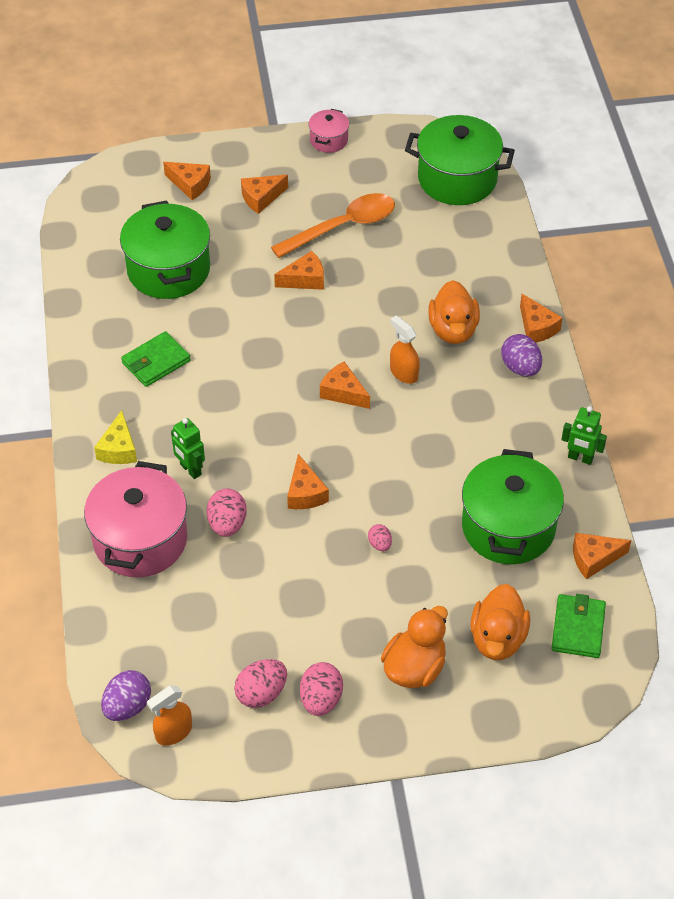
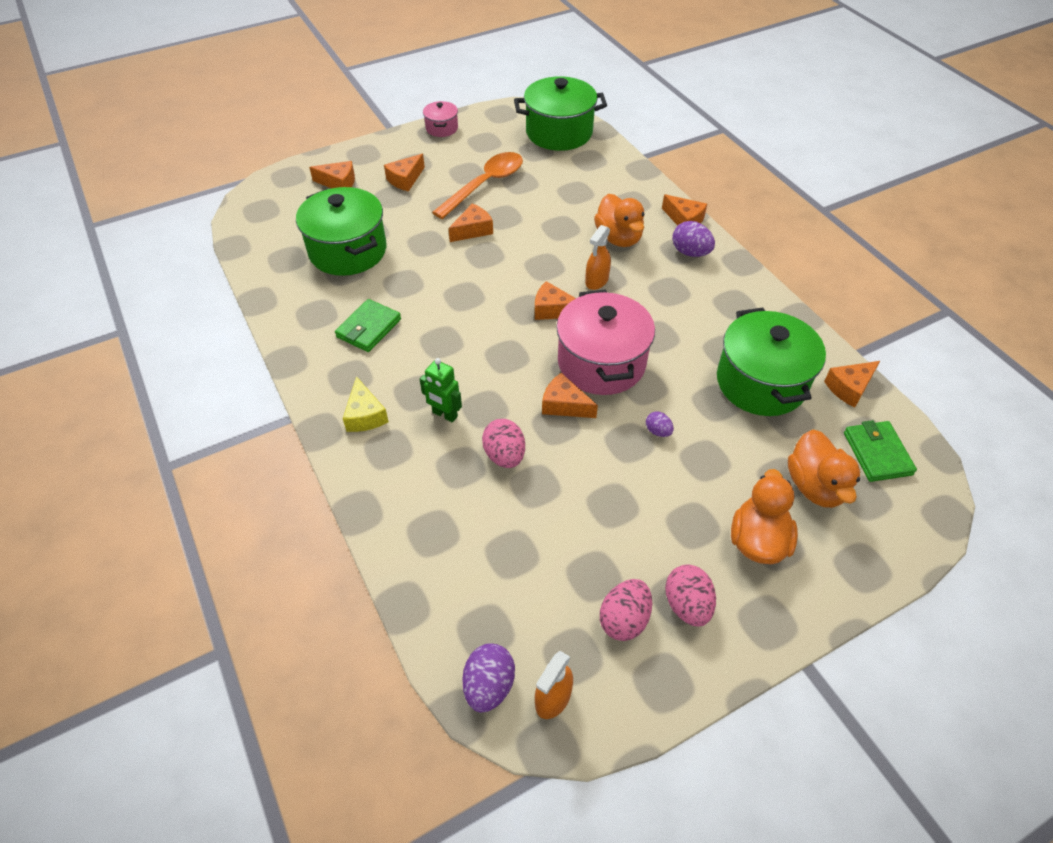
camera: 20 degrees left, 0 degrees up
(140, 540) = (424, 497): pink pot -> pink pot (601, 363)
(305, 493) = (564, 405): orange cheese -> orange cheese turned 150 degrees clockwise
(380, 544) = (658, 431): pink egg -> purple egg
(403, 373) = (596, 281): orange spray bottle -> orange spray bottle turned 90 degrees counterclockwise
(580, 458) = (783, 309): green robot -> none

